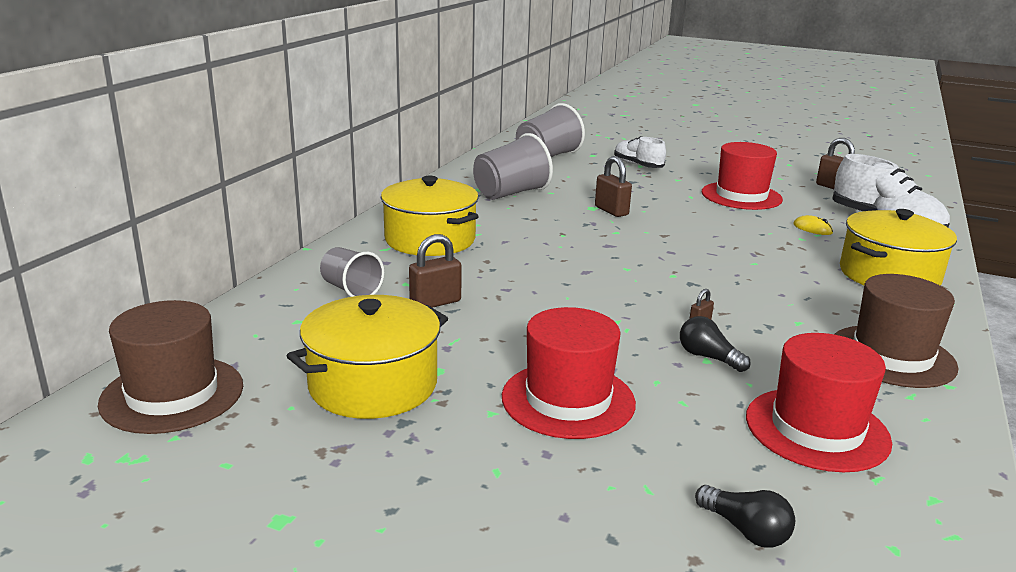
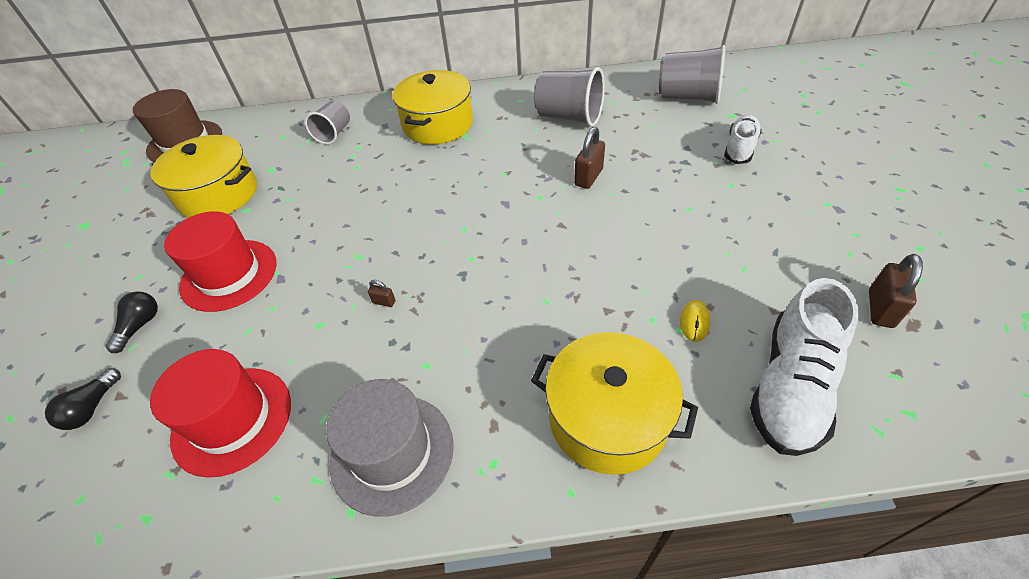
camera: 65 degrees right, 25 degrees up
(435, 302) = (337, 169): brown padlock -> none
(708, 357) = (324, 324): black light bulb -> black light bulb (140, 326)
(741, 196) = (737, 241): red hat -> none
(892, 356) = (392, 452): brown hat -> grey hat

